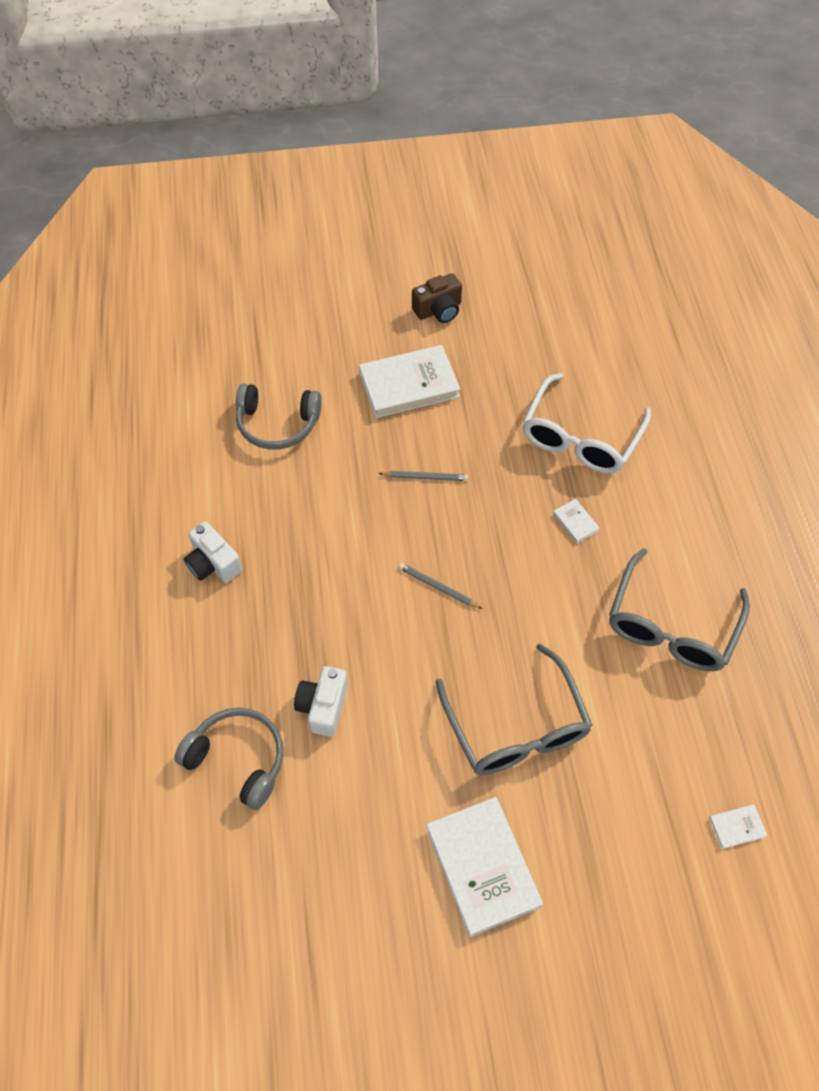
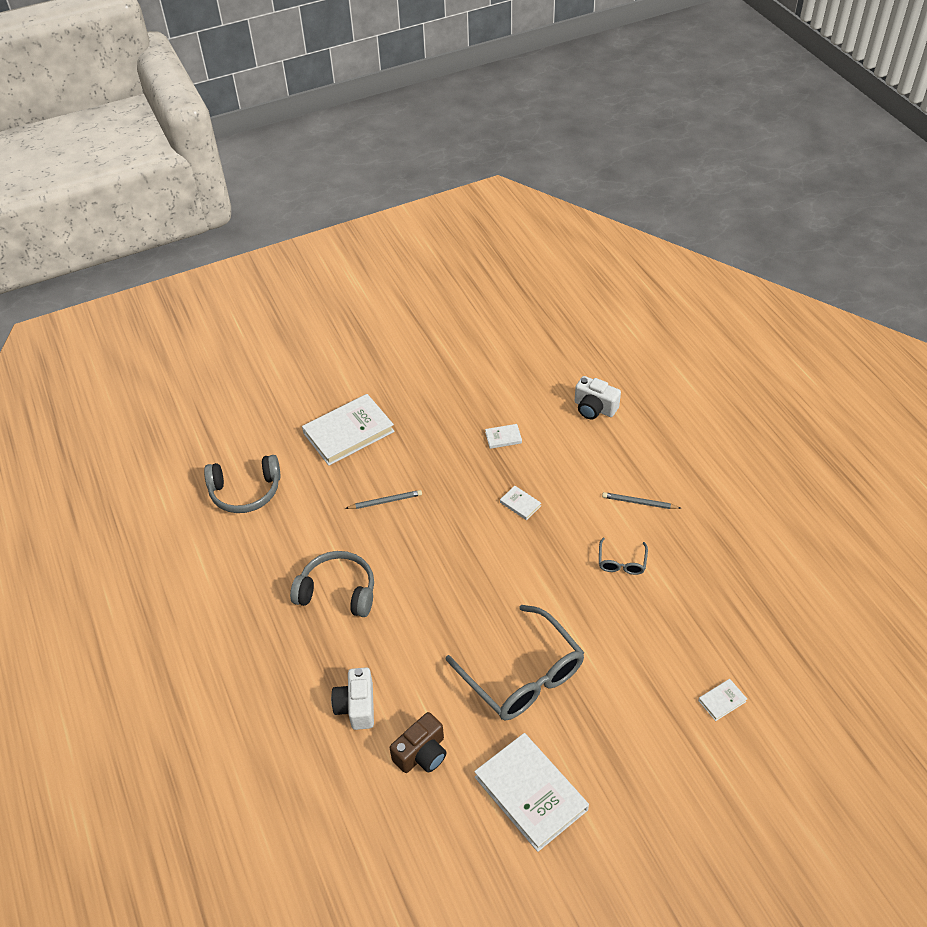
camera: 15 degrees left, 10 degrees down
(213, 563) = (224, 618): white camera -> white camera (594, 408)
(238, 759) = (296, 770): grey headphones -> grey headphones (338, 591)
(438, 310) = (355, 368): brown camera -> brown camera (422, 753)
(438, 587) = (424, 584): grey pencil -> grey pencil (639, 502)
(580, 437) = (503, 437): white glasses -> white book
(671, 625) = (621, 562): grey glasses -> grey glasses, size x0.46

